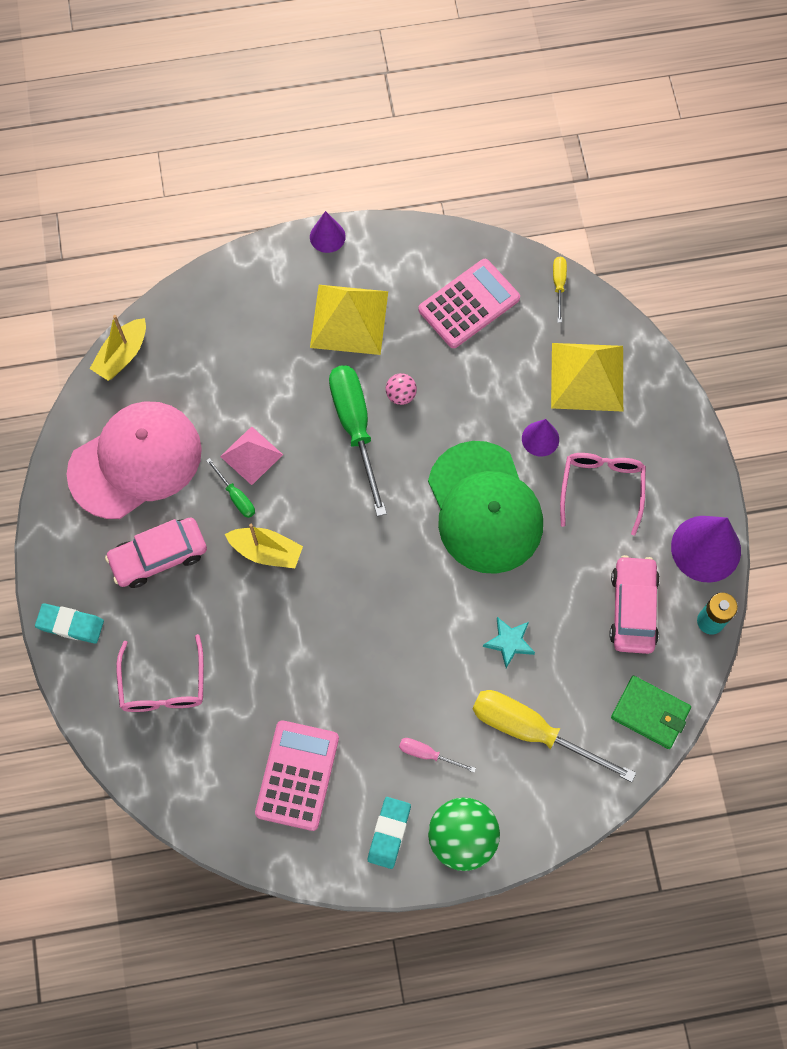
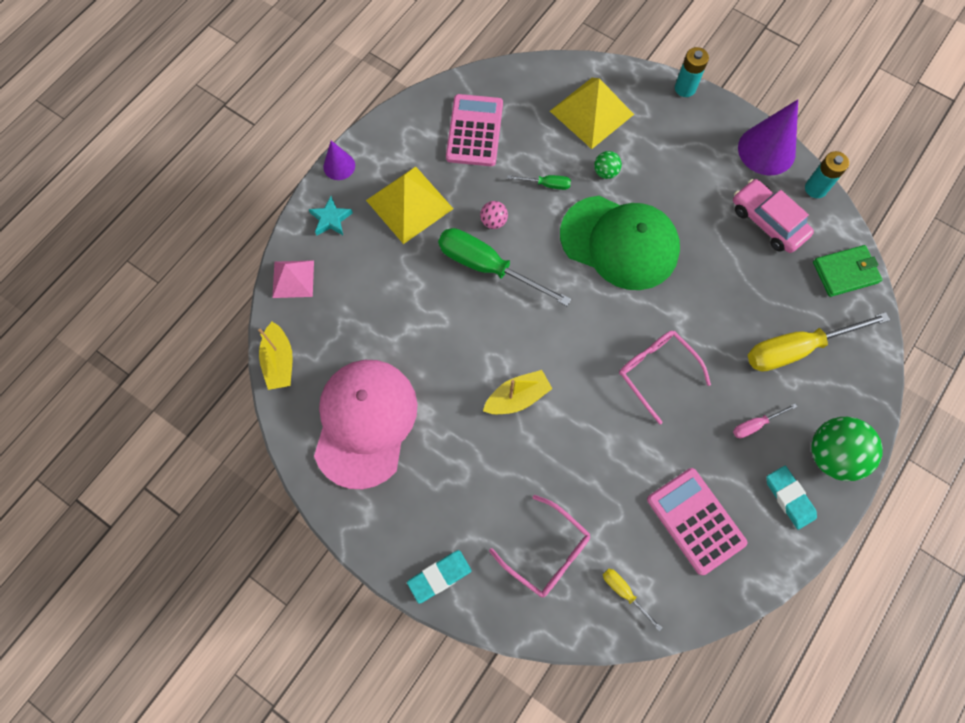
camera: 45 degrees left, 0 degrees up
(158, 556) = (450, 470): pink car -> none
(236, 496) = (459, 381): green screwdriver -> green screwdriver (546, 184)
(251, 455) = (440, 346): pink pyramid -> pink pyramid (293, 279)
(509, 642) = (724, 309): turquoise star -> turquoise star (331, 219)
(540, 438) = (605, 172): purple cone -> green ball
(559, 285) = (516, 74): yellow screwdriver -> yellow screwdriver (624, 592)
(601, 488) = (672, 169): pink glasses -> pink glasses (656, 372)
(696, 429) = (685, 88): none -> turquoise battery

